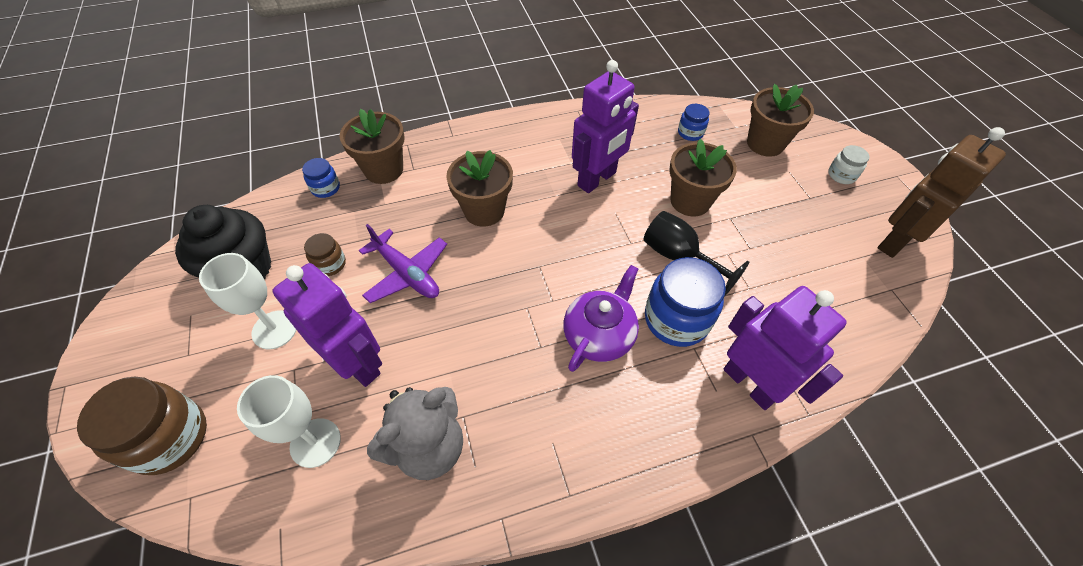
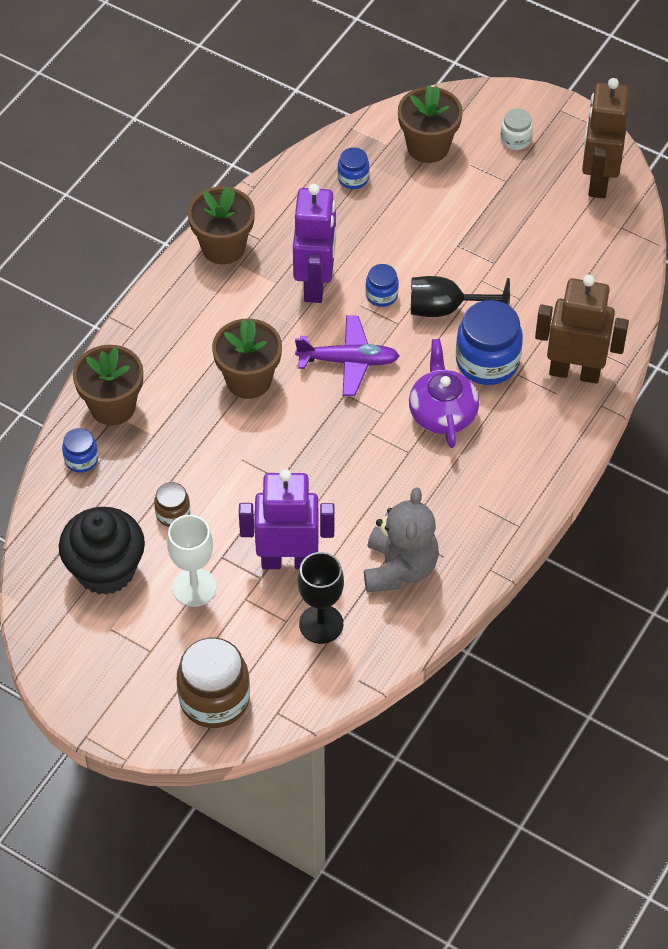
camera: 40 degrees left, 0 degrees up
(315, 442) = (321, 624): white goblet -> black goblet
(407, 274) = (246, 475): purple plane -> purple plane (348, 361)
(637, 216) = (381, 295): none -> blue jar
(690, 201) = (412, 251): brown flower pot -> brown flower pot (223, 247)
(750, 383) = (574, 372): purple robot -> brown robot

